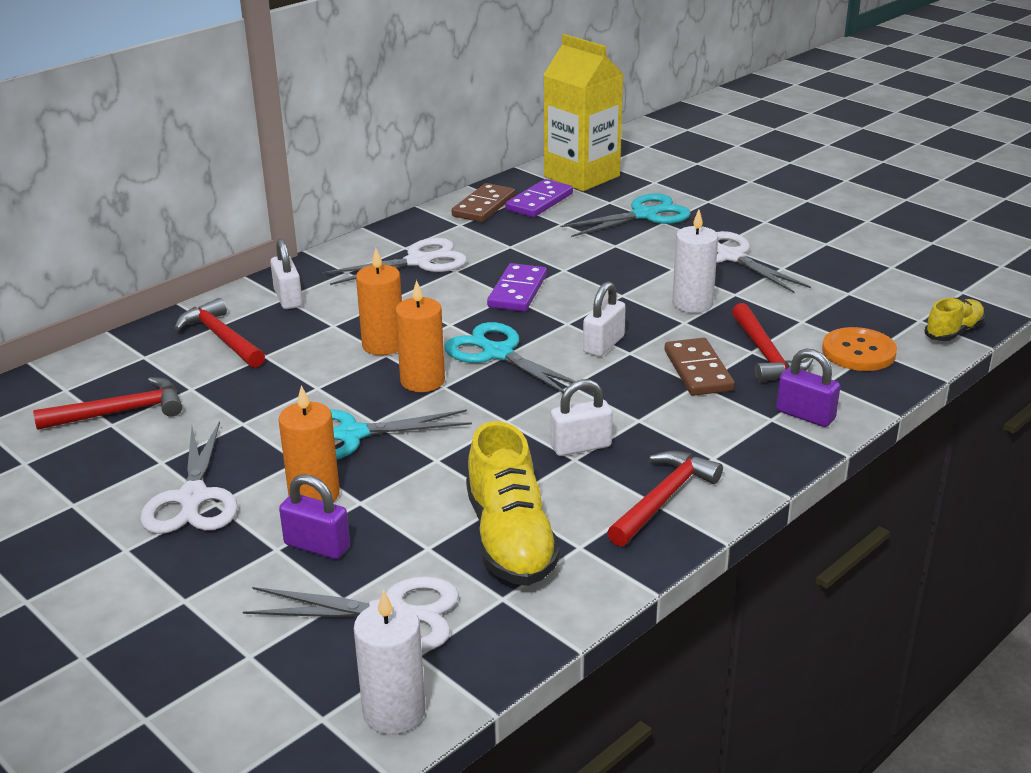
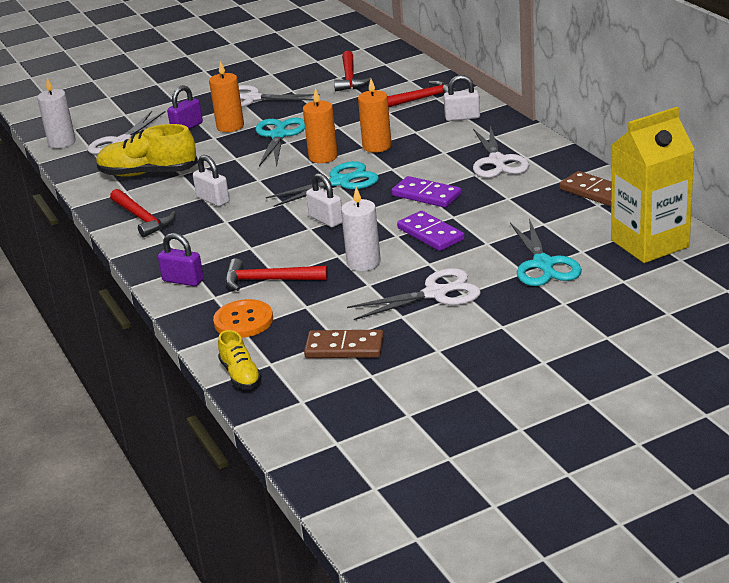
camera: 110 degrees right, 0 degrees up
(539, 202) = (594, 217): purple domino -> purple domino (430, 234)
(581, 446) = (213, 200): white padlock -> white padlock turned 45 degrees counterclockwise
(698, 371) = (267, 250): brown domino -> brown domino (344, 347)
(805, 415) = (183, 280): purple padlock -> purple padlock turned 60 degrees clockwise

